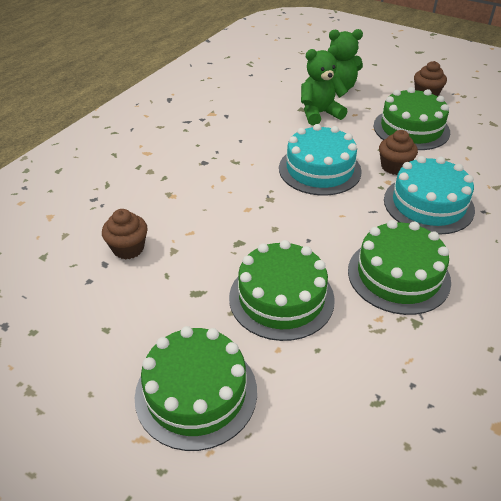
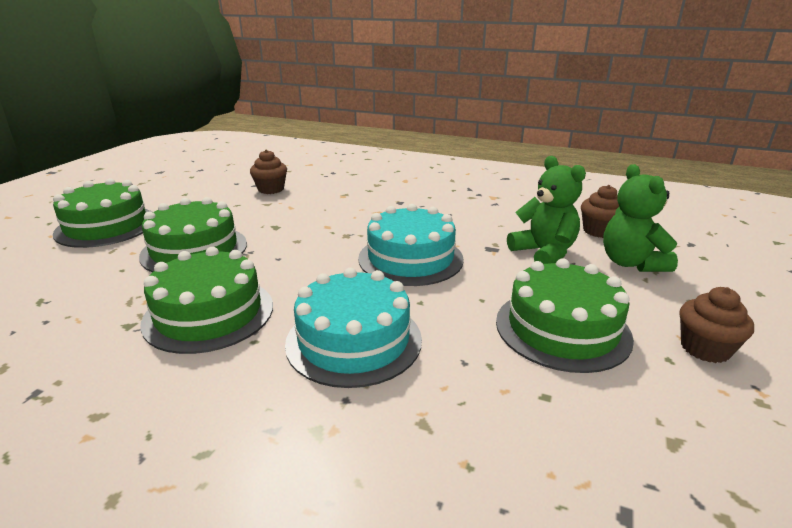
camera: 80 degrees right, 15 degrees down
(394, 167) = (440, 311): brown cupcake -> brown cupcake (599, 231)

